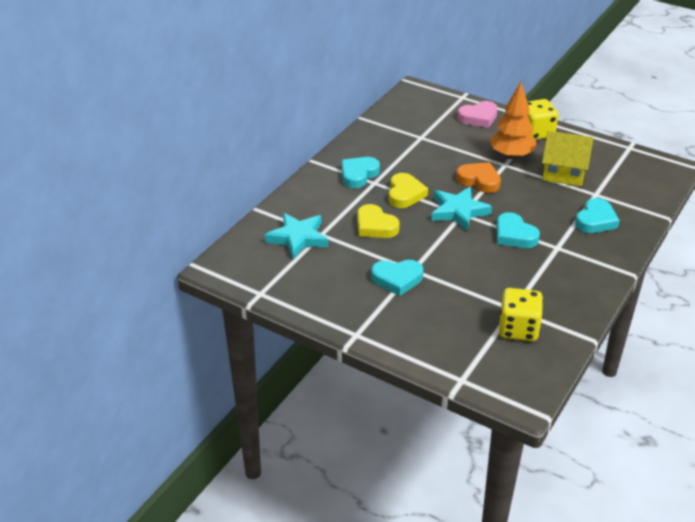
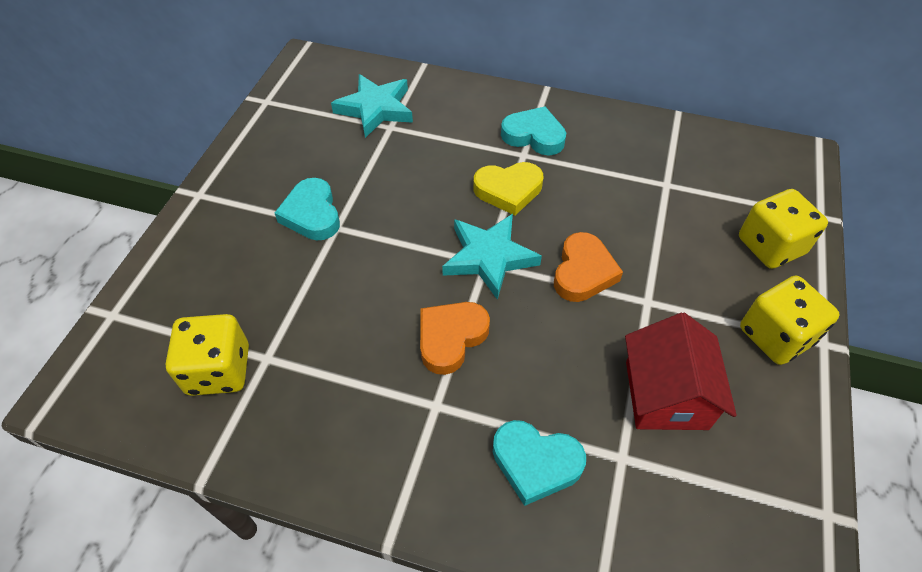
camera: 75 degrees right, 15 degrees up
(375, 226) = (422, 173): yellow heart -> none
(478, 117) = (770, 246): pink heart -> yellow dice
(511, 156) = (679, 307): orange tree -> none
(514, 235) = (451, 338): turquoise heart -> orange heart
(563, 173) = (666, 394): yellow house -> red house

